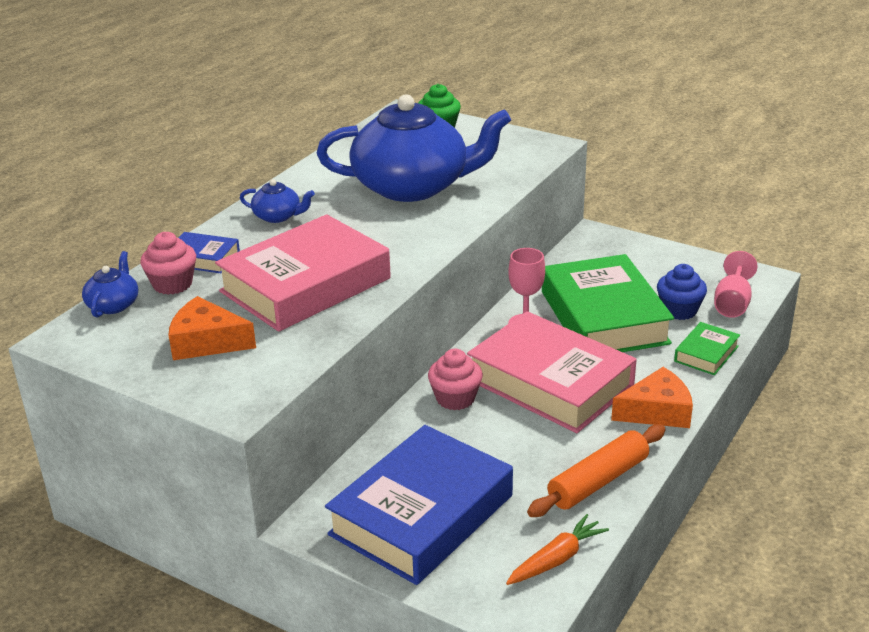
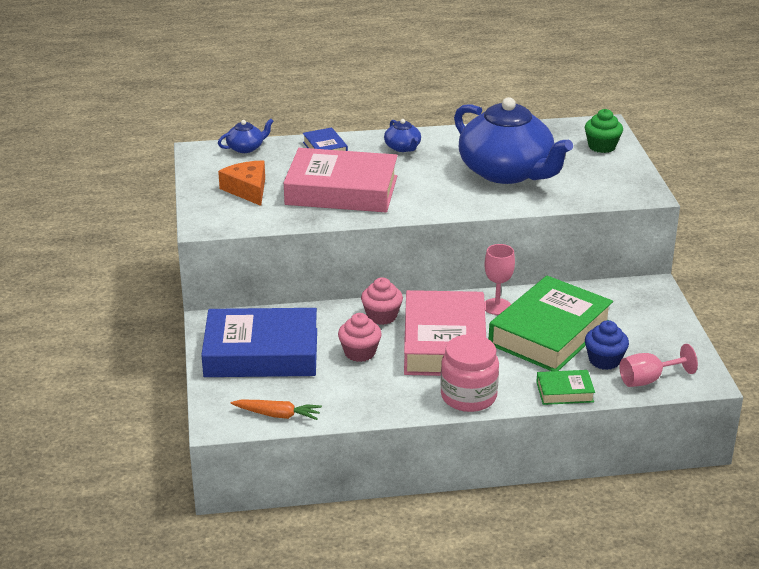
camera: 50 degrees right, 0 degrees up
(172, 284) = (287, 153): pink cupcake -> pink cupcake (359, 353)
(598, 481) = (366, 401): orange rolling pin -> none
(657, 411) = (468, 396): orange cheese -> pink jar

